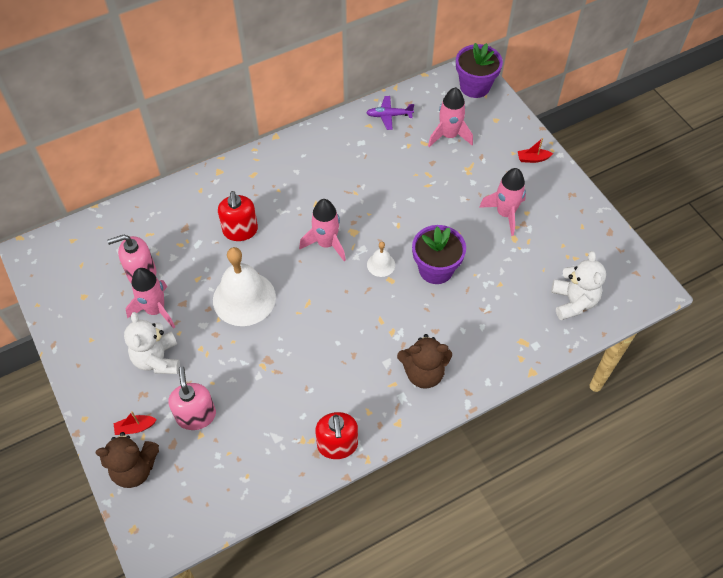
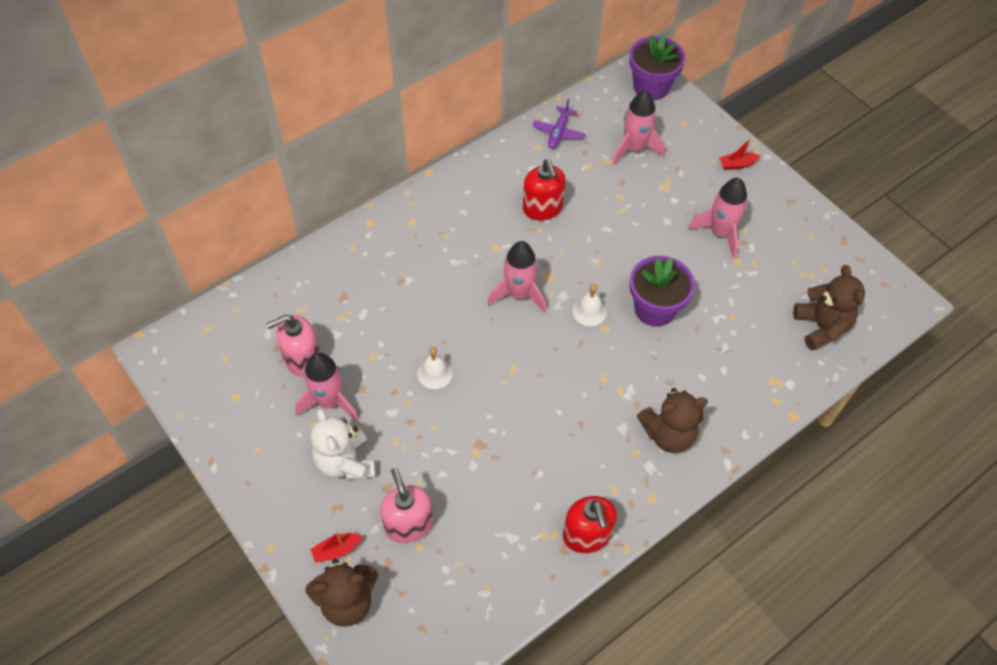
camera: 10 degrees left, 0 degrees up
(240, 231) = (412, 291): red soap dispenser -> red soap dispenser (542, 208)
(244, 298) = (435, 373): white bell -> white bell, size x0.46
(389, 115) = (558, 132): purple plane -> purple plane turned 60 degrees counterclockwise
(573, 302) = (821, 327): white teddy bear -> brown teddy bear

